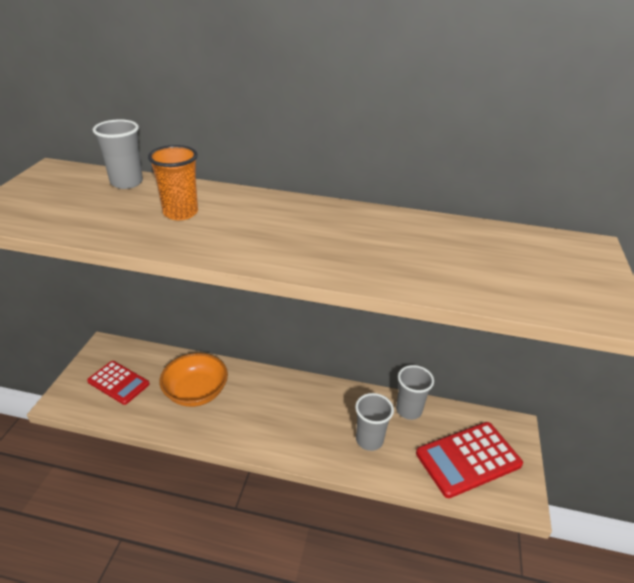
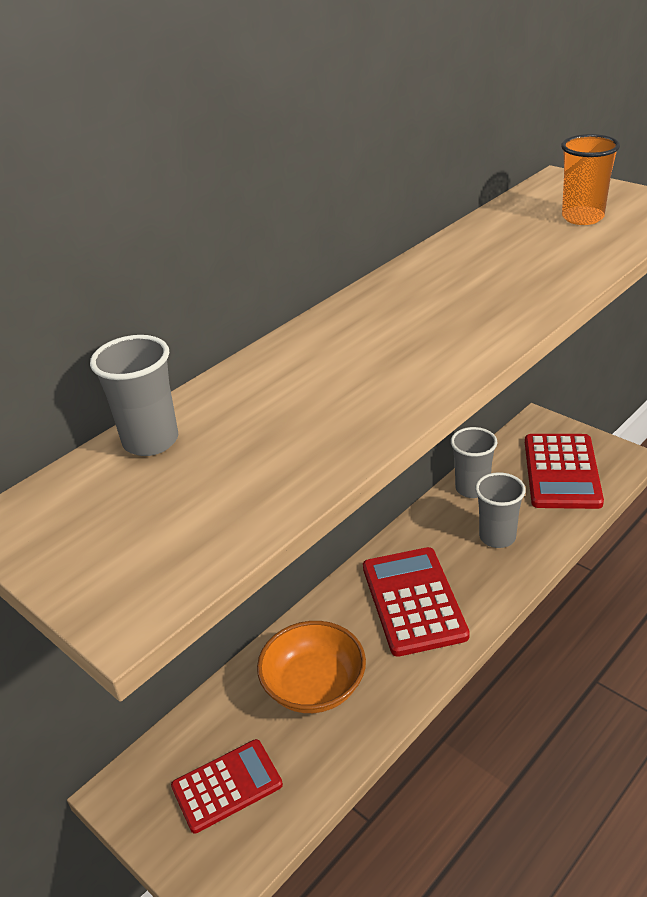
camera: 55 degrees left, 0 degrees up
(180, 213) = (297, 402): orange cup -> orange cup (582, 217)
(284, 414) = (414, 601): none -> red calculator

